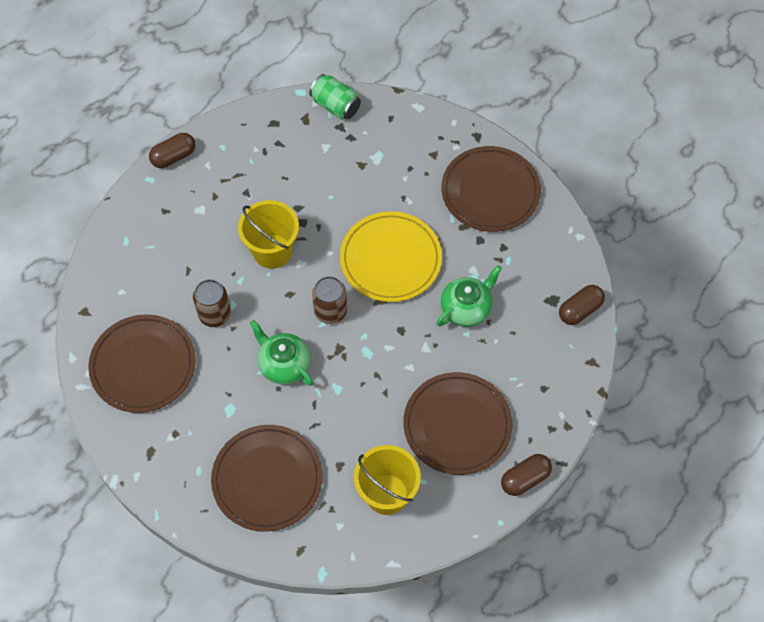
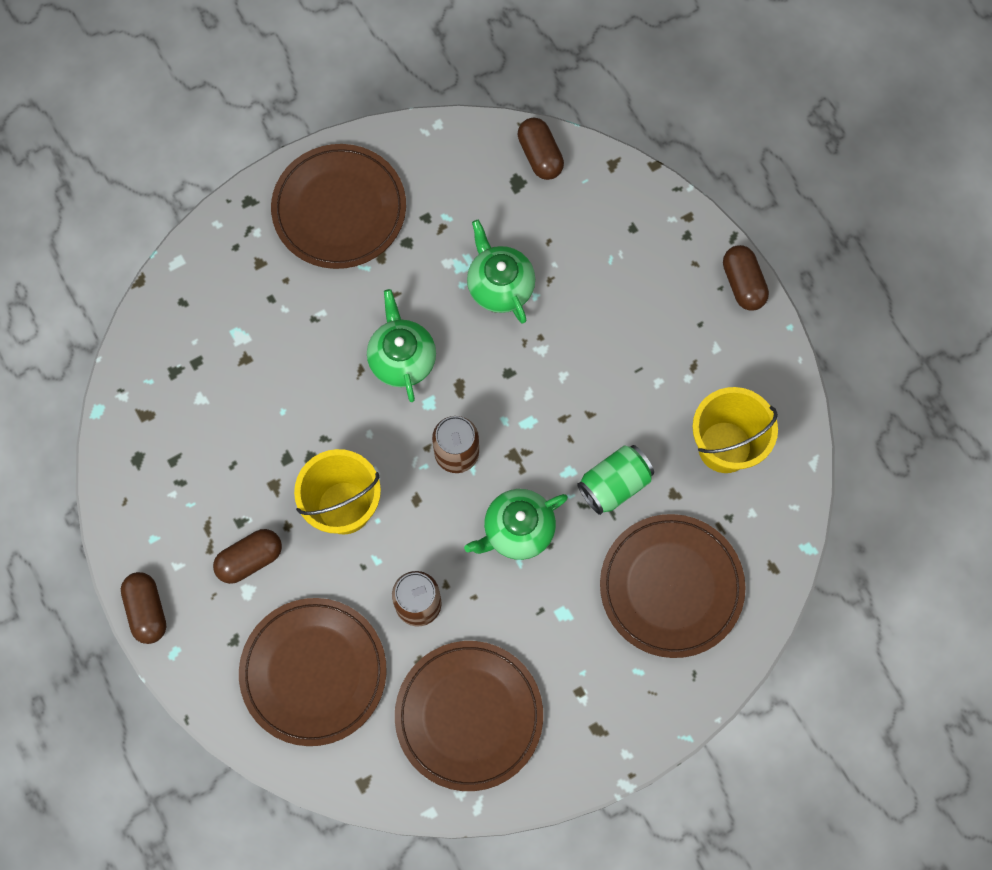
camera: 75 degrees left, 10 degrees up
(222, 205) = (250, 559): none -> brown capsule
(335, 106) = (137, 369): green can -> green can (614, 484)
(390, 259) = (402, 359): yellow plate -> green teapot
(457, 425) = (655, 341): brown plate -> brown plate (313, 672)

